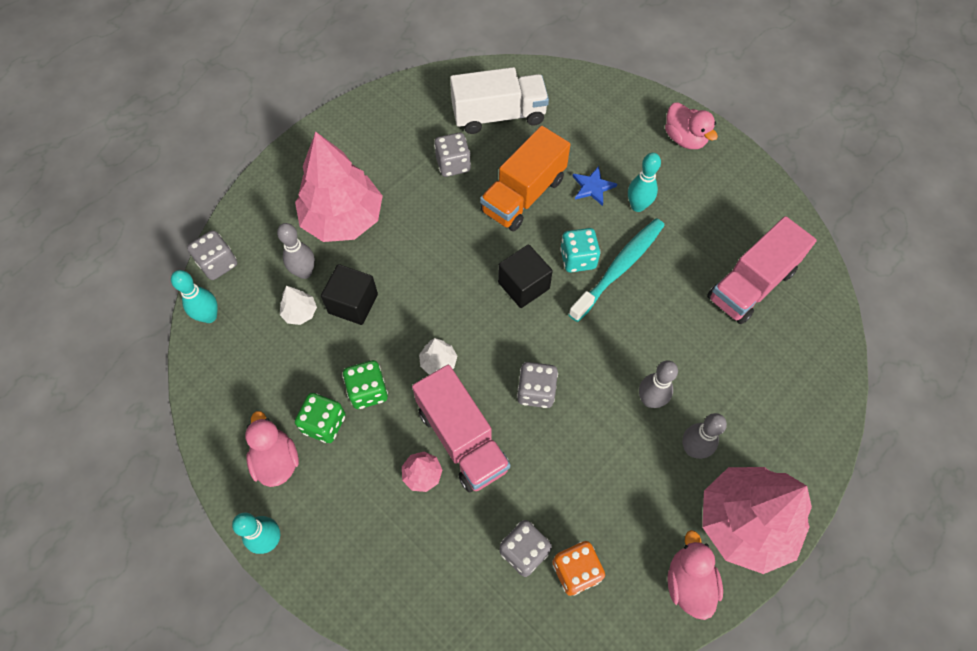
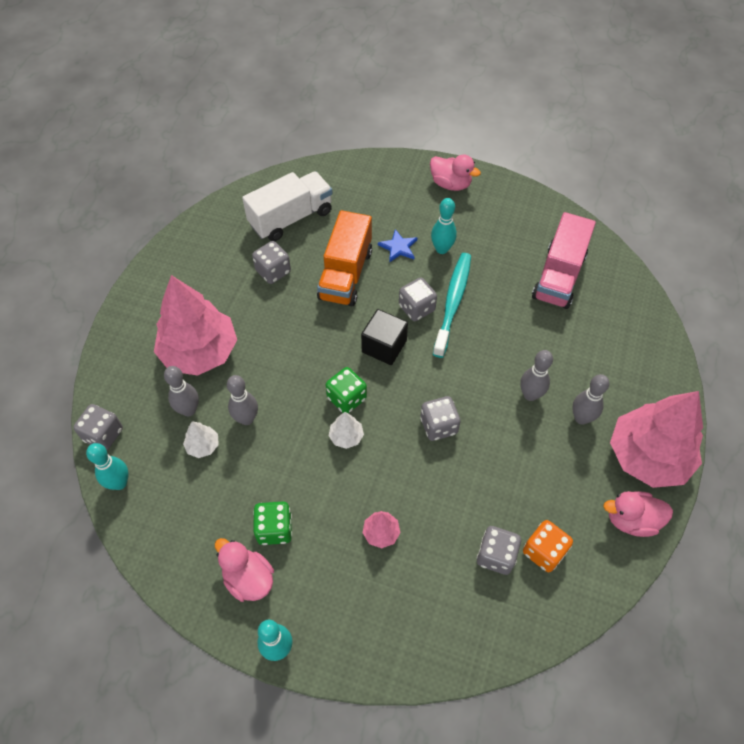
camera: 25 degrees left, 5 degrees down
(353, 303) = (246, 419): black cube -> grey bowling pin
(368, 391) = (299, 485): green dice -> green dice (346, 398)
(462, 439) = (399, 489): pink truck -> none
(578, 259) = (416, 308): turquoise dice -> grey dice
(688, 582) = (631, 520): pink duck -> pink duck turned 60 degrees counterclockwise

